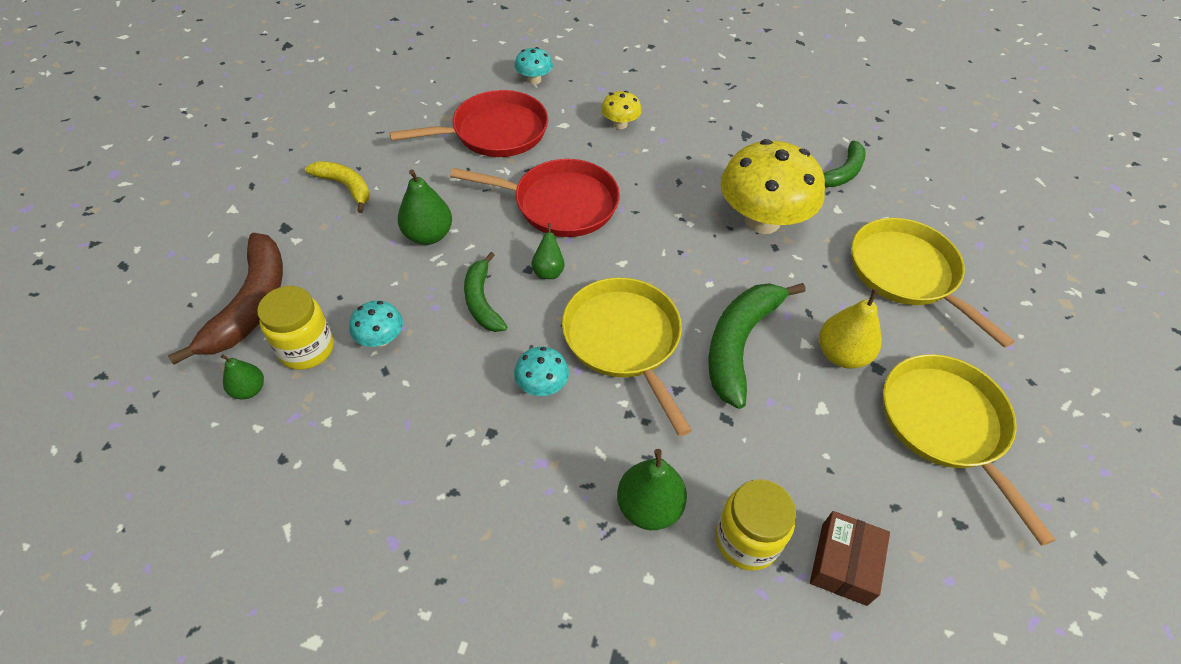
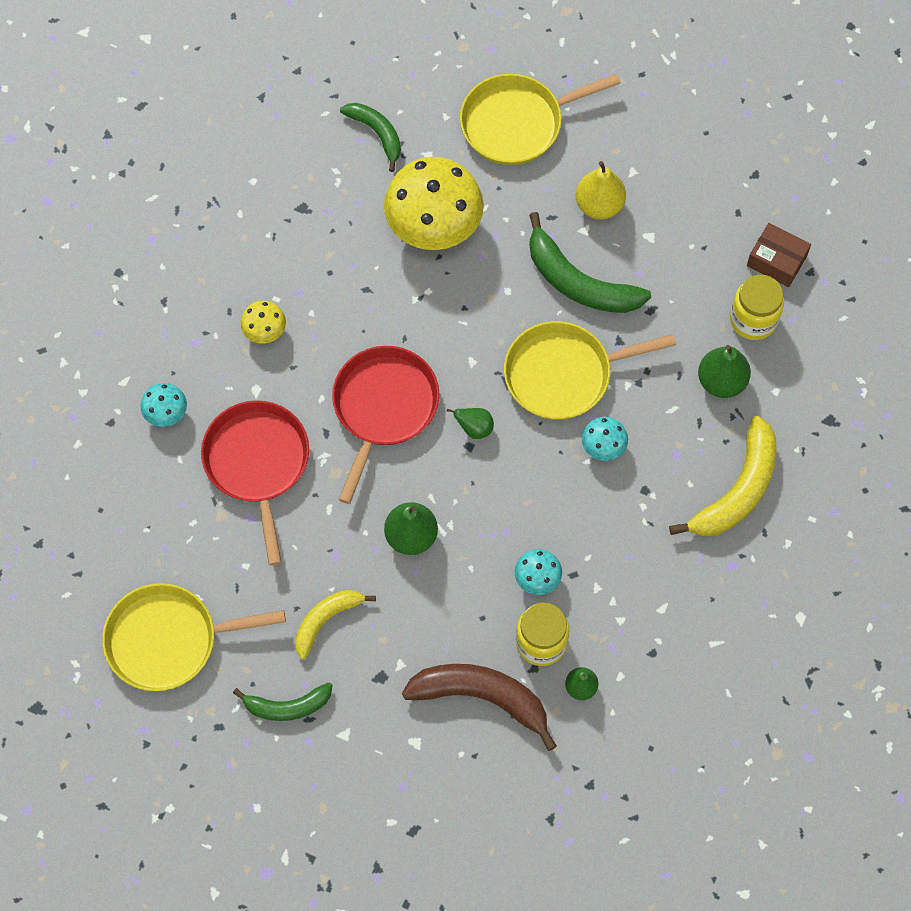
camera: 80 degrees left, 15 degrees up
(482, 301) = (503, 490): green banana -> green banana (287, 706)
(498, 539) = (737, 490): none -> yellow banana
(945, 424) = (673, 152): yellow pan -> yellow pan (168, 640)

